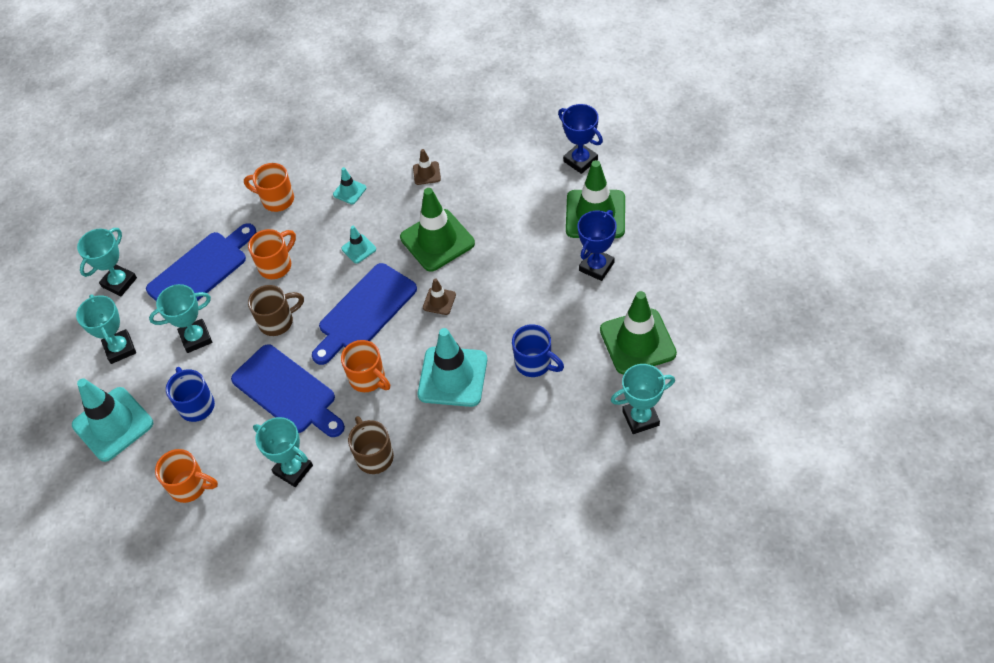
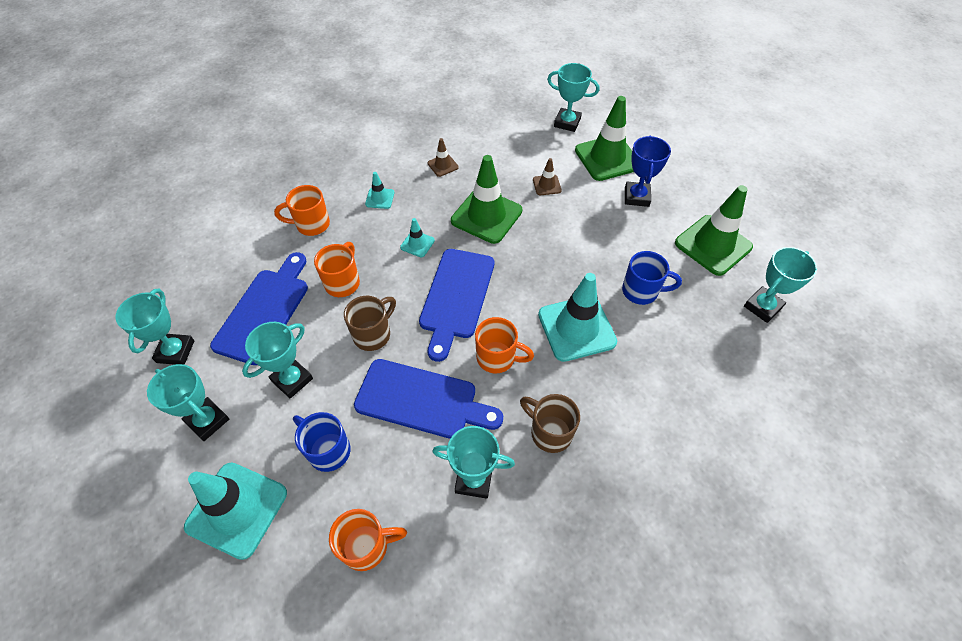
camera: 30 degrees left, 0 degrees up
(439, 301) = (521, 266): brown traffic cone -> brown traffic cone (546, 185)
(580, 160) = (567, 123): blue trophy -> turquoise trophy

